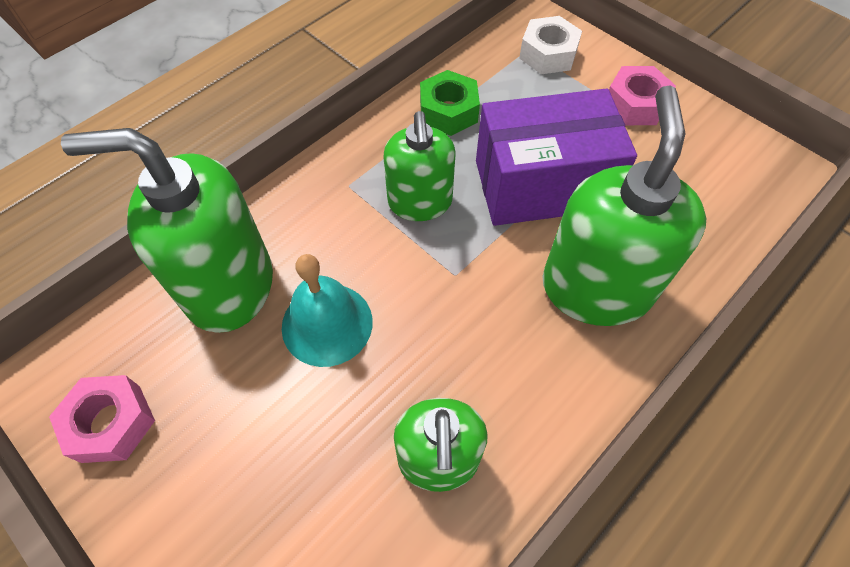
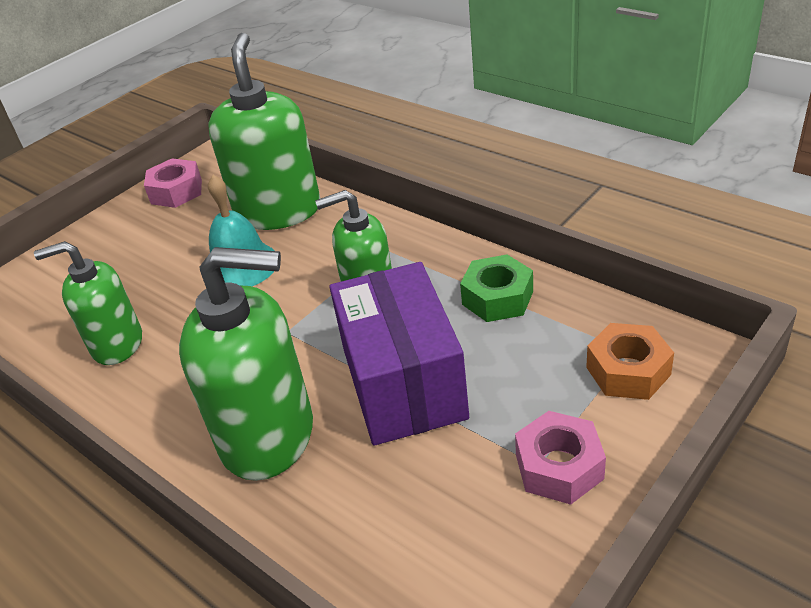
camera: 90 degrees right, 20 degrees down
(548, 54) = (628, 371): white nut -> orange nut

